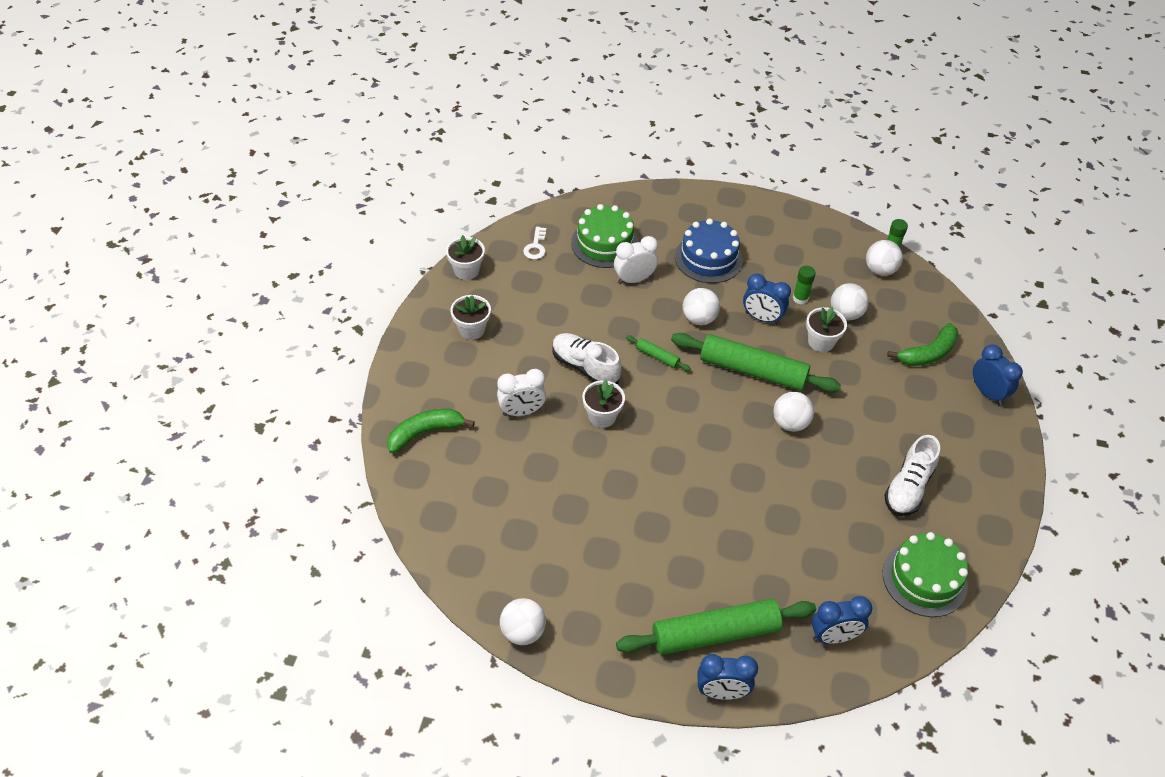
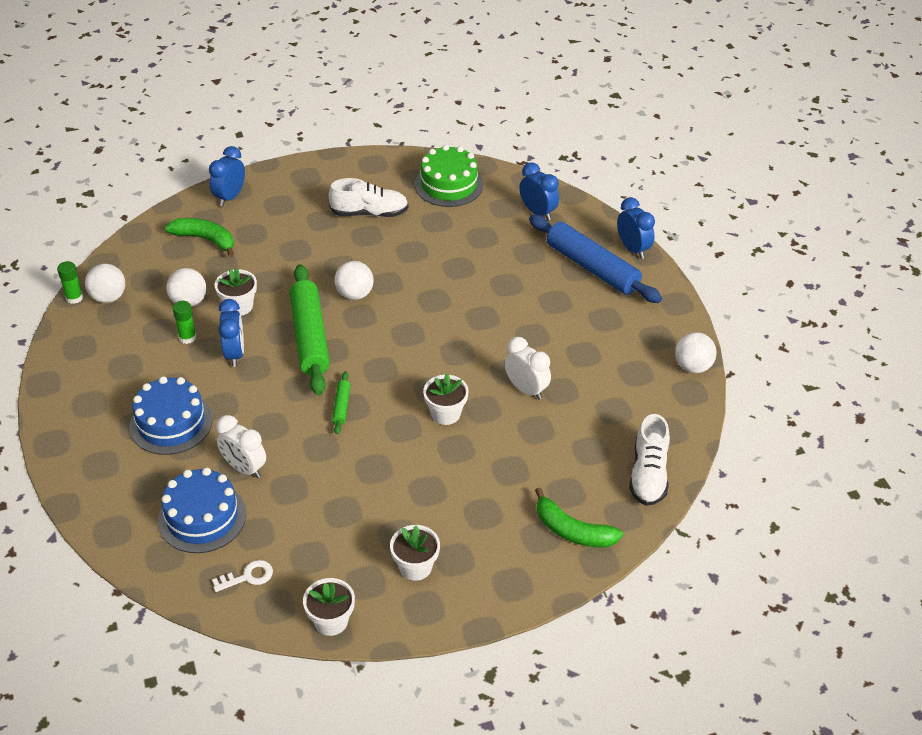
camera: 120 degrees left, 5 degrees down
(521, 411) = (487, 472): white clock -> white clock (526, 389)
(585, 367) = (396, 452): white shoe -> white shoe (648, 474)
(604, 243) = (202, 517): green cake -> blue cake
(699, 319) = (268, 397): white ball -> none
(715, 634) = (592, 267): green rolling pin -> blue rolling pin

